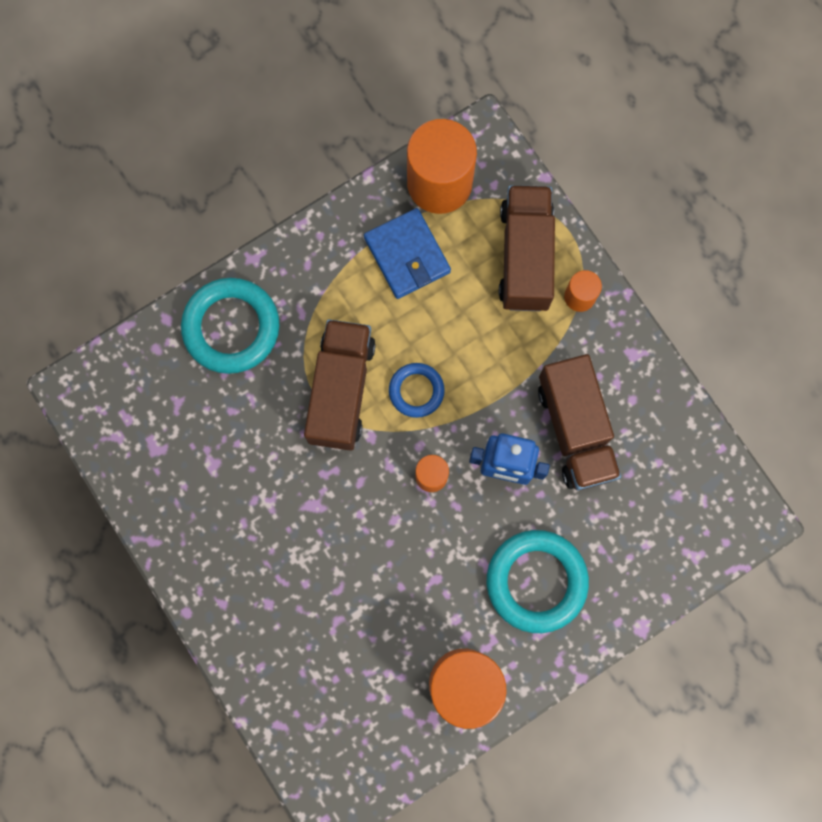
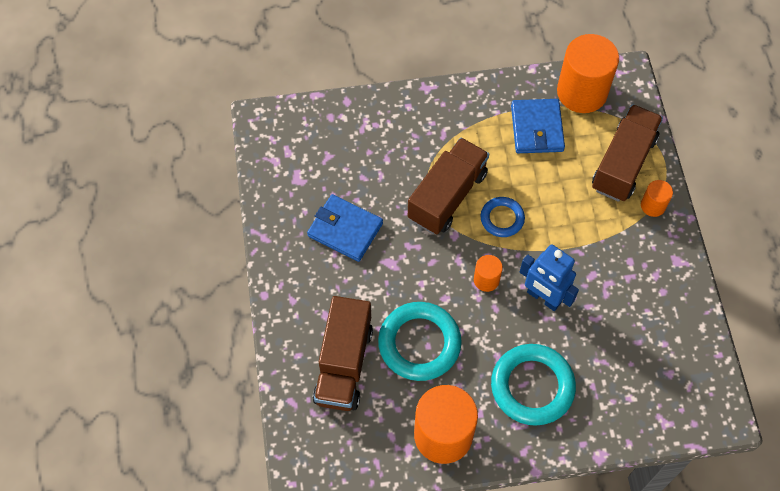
camera: 25 degrees right, 15 degrees down
(231, 327) = (389, 124): turquoise ring -> turquoise ring (419, 343)
(242, 488) = (345, 230): none -> blue wallet
(575, 430) = (609, 294): brown truck -> brown truck (343, 364)

